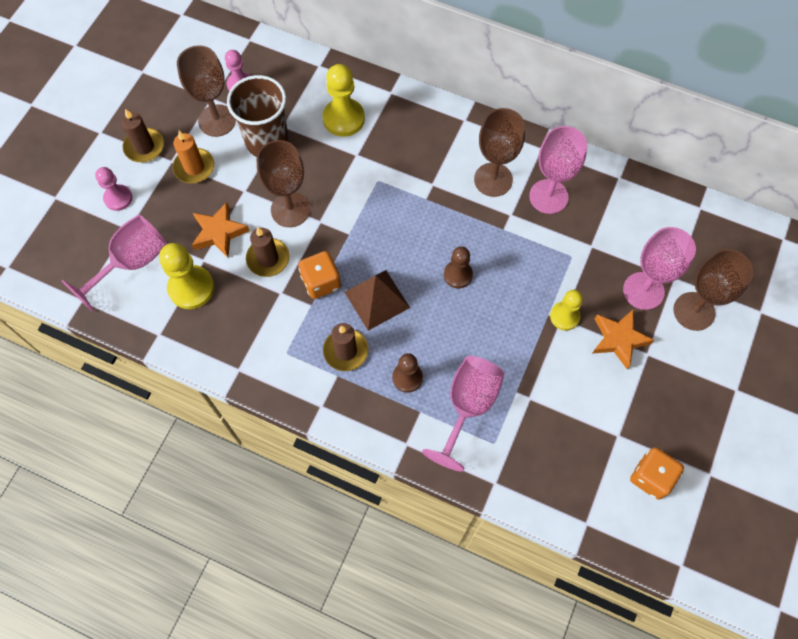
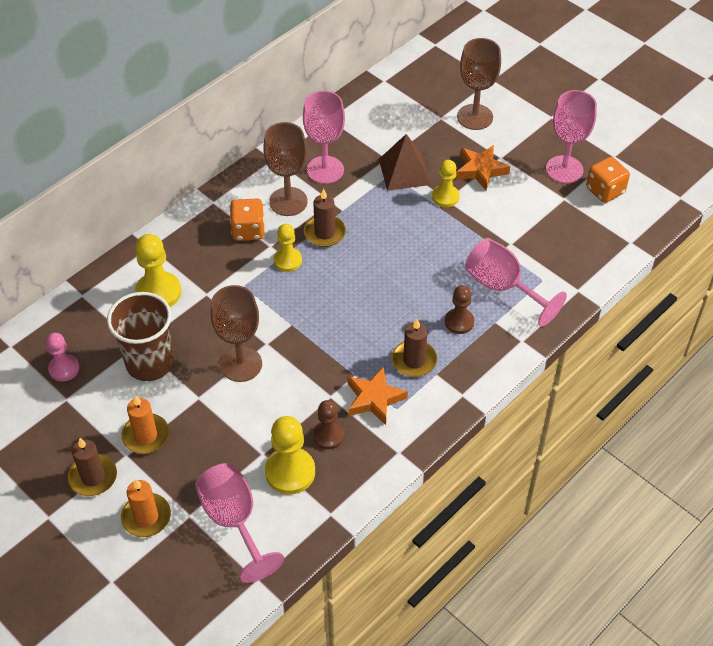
camera: 70 degrees left, 15 degrees down
(118, 198) = (146, 517): pink pawn -> orange candle
(217, 120) = (98, 401): brown goblet -> none
(219, 232) = (237, 432): orange star -> orange star (374, 399)
(268, 259) = (287, 397): brown candle -> brown candle (324, 233)
(321, 282) = (334, 360): orange dice -> orange dice (248, 230)
(376, 299) = (371, 322): brown pyramid -> brown pyramid (404, 171)
(421, 204) = (287, 260): none -> yellow pawn
(458, 275) = (373, 256): brown pawn -> brown pawn (328, 435)
(643, 291) = (443, 140): pink goblet -> pink goblet (564, 169)

